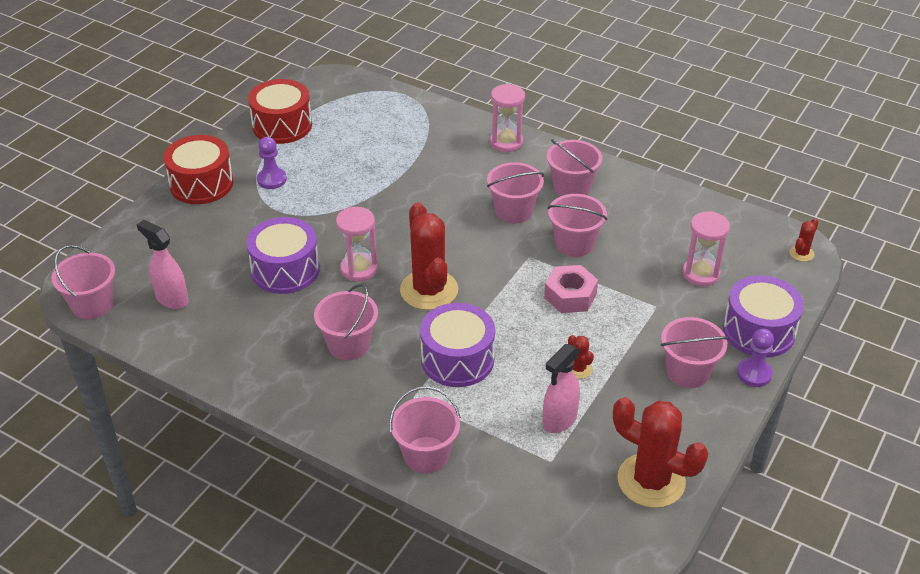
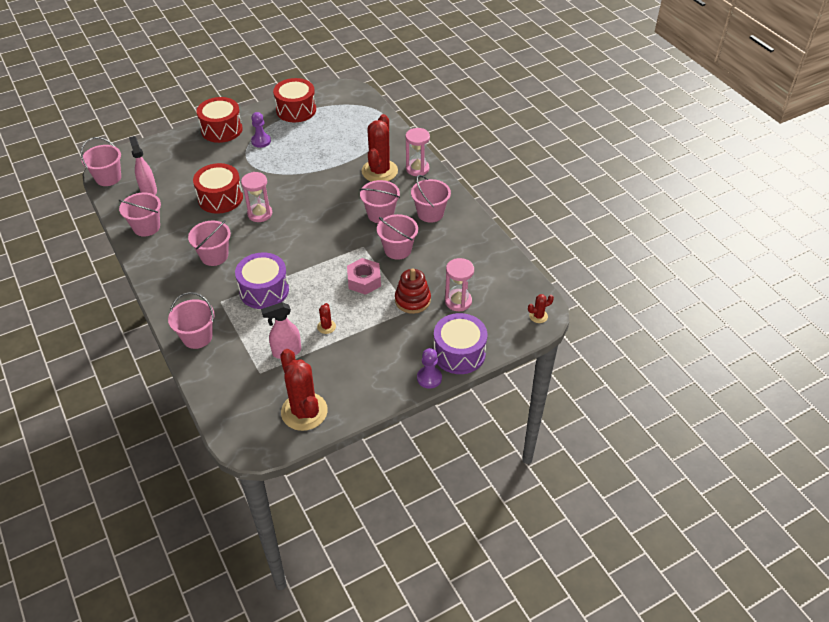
camera: 30 degrees right, 5 degrees up
(285, 270) = (220, 198): purple drum -> red drum
(429, 290) = (286, 243): red cactus -> red cactus (379, 171)
(649, 294) = (412, 300): none -> red stacking toy
(688, 372) = (389, 358): pink bucket -> pink bucket (146, 227)

